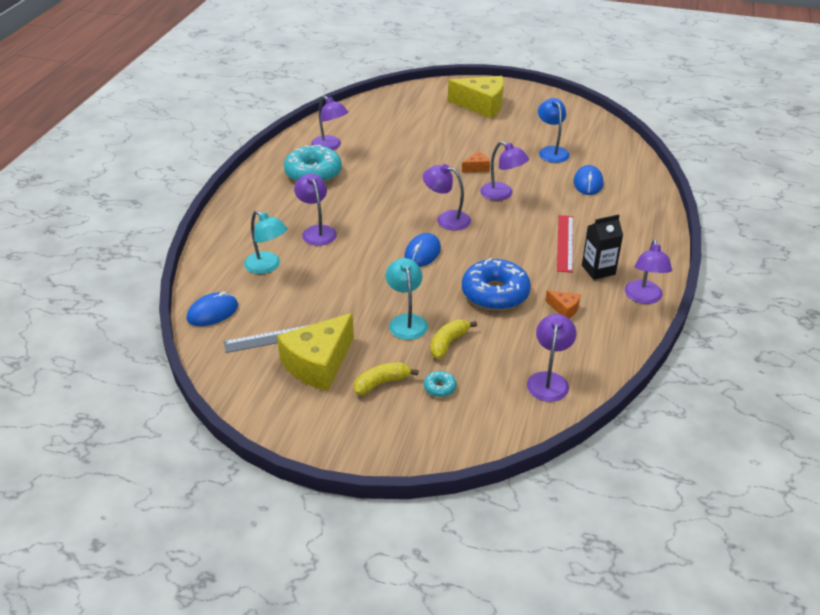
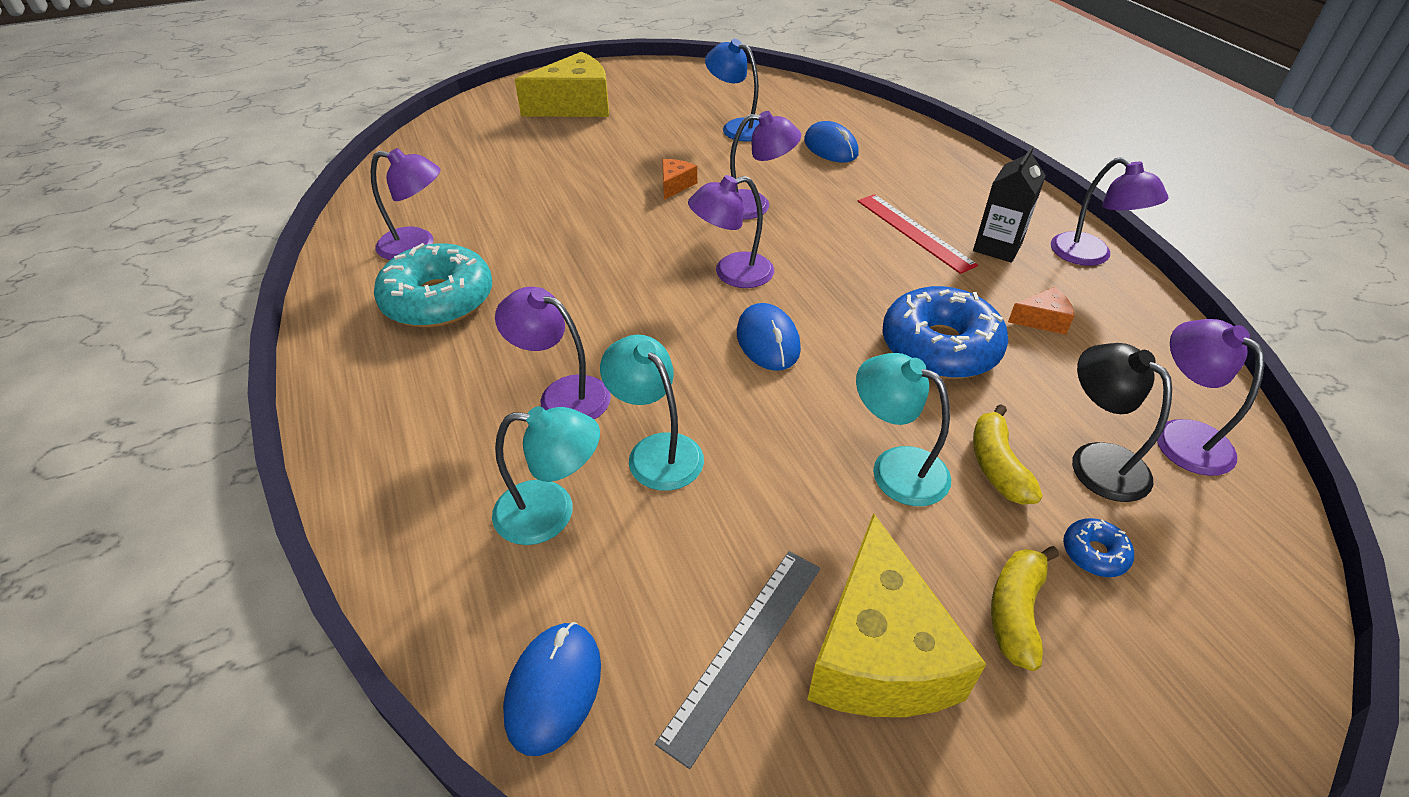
camera: 40 degrees left, 5 degrees up
(326, 267) = (656, 451): none -> turquoise lamp
(440, 387) = (1094, 553): turquoise donut -> blue donut
(494, 365) = (1096, 460): none -> black lamp

